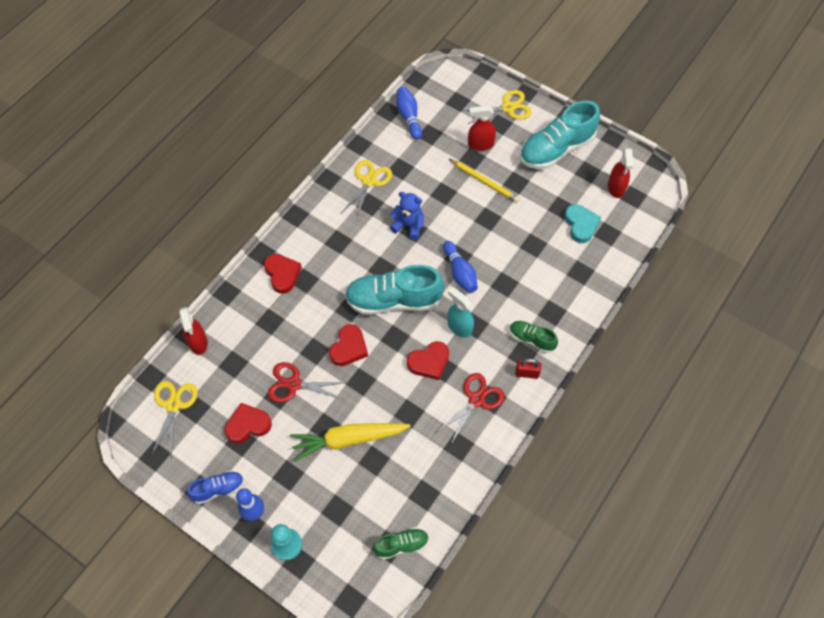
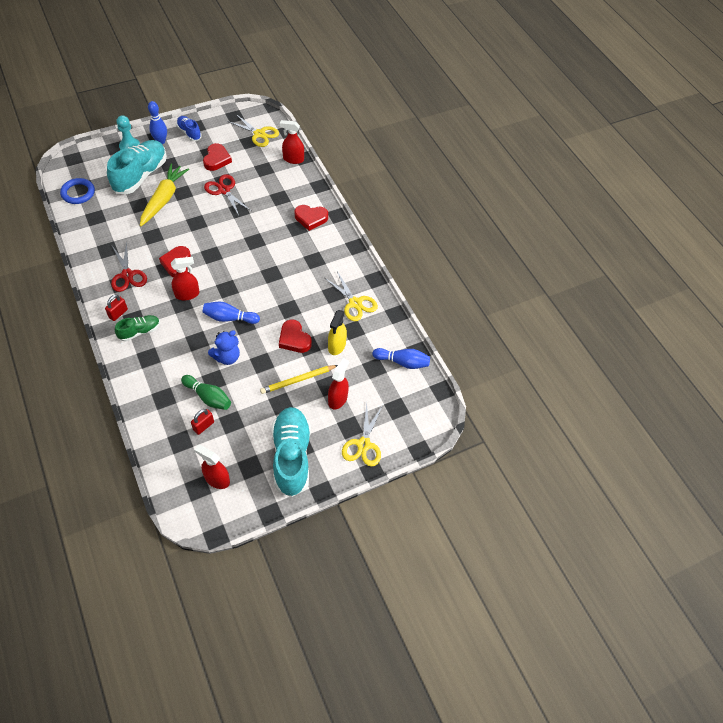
camera: 115 degrees right, 5 degrees down
(218, 489) = (189, 133): blue shoe -> blue shoe turned 135 degrees clockwise
(294, 384) = (224, 190): red scissors -> red scissors turned 75 degrees counterclockwise
(349, 348) = (225, 227): red heart -> red heart (294, 339)
(394, 300) = (240, 268): turquoise shoe -> turquoise shoe (140, 175)
(401, 545) = (78, 193): green shoe -> blue ring
(408, 225) = (295, 307): blue teddy bear -> blue teddy bear (227, 357)
(427, 171) = (336, 346): none -> yellow spray bottle
(459, 327) = (187, 294): turquoise spray bottle -> red spray bottle
(552, 238) = (208, 397): none -> green bowling pin
(581, 225) = (203, 426): turquoise heart -> red padlock

